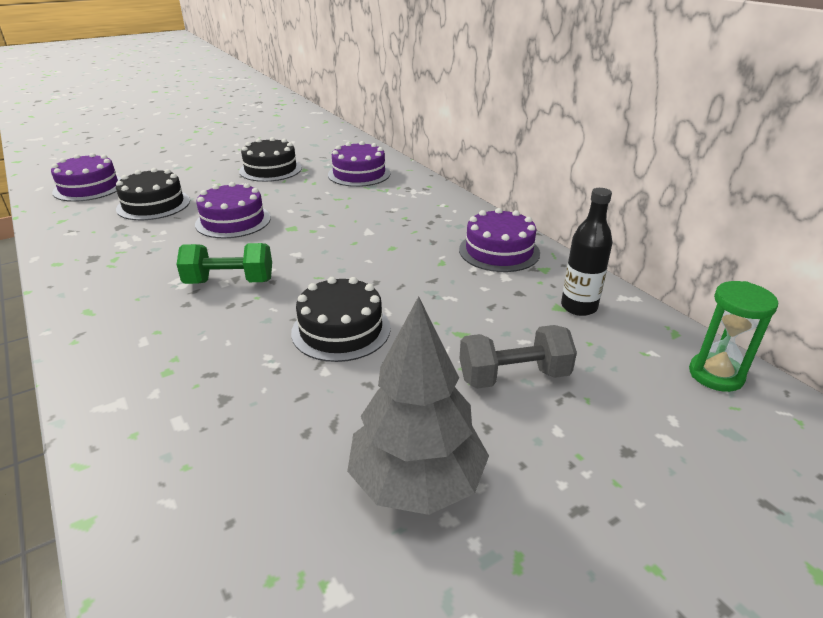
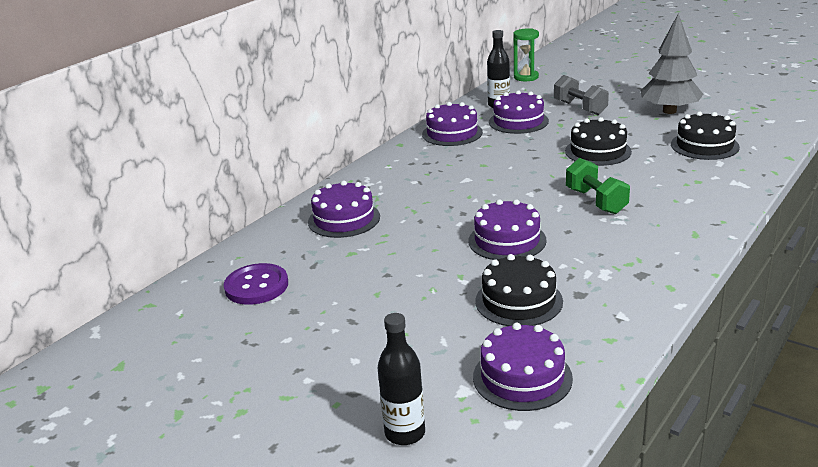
camera: 110 degrees left, 5 degrees down
(112, 156) = (405, 433): none -> black bottle
(270, 169) = (366, 273): black cake -> black cake (704, 145)
(304, 143) = (256, 286): none -> purple button
(500, 304) = (518, 121): none -> purple cake

